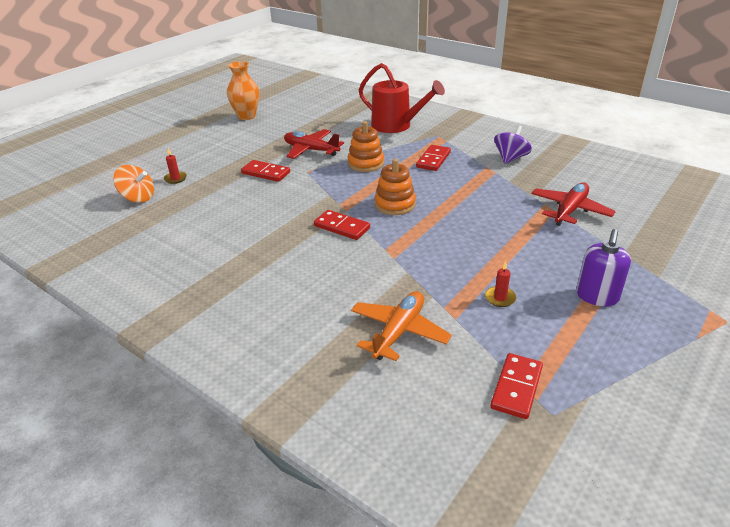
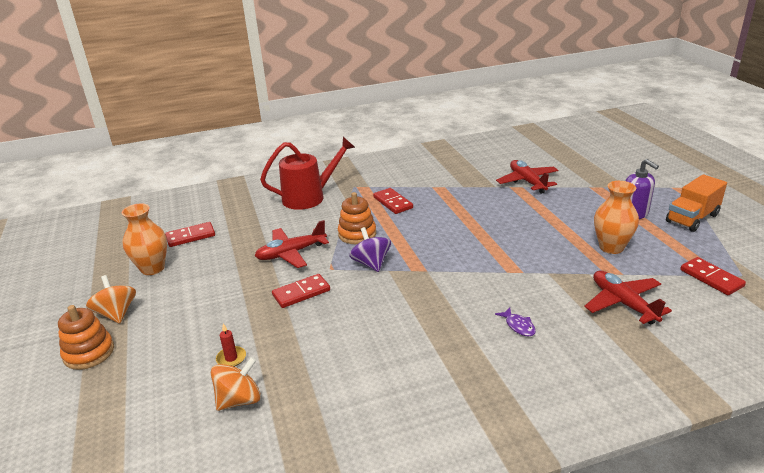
camera: 55 degrees left, 5 degrees down
(192, 127) = (116, 314): none -> orange spinning top
(306, 280) = (518, 326): none -> purple fish
(341, 227) = (452, 281): red domino -> red domino (191, 236)
(395, 204) = (443, 244): orange stacking toy -> orange stacking toy (89, 353)
(398, 332) = (623, 303): orange plane -> red plane
(500, 298) = (611, 247): red candle -> orange vase
(510, 158) = (432, 173): purple spinning top -> purple spinning top (371, 263)
(647, 344) = (692, 218): none -> orange truck

